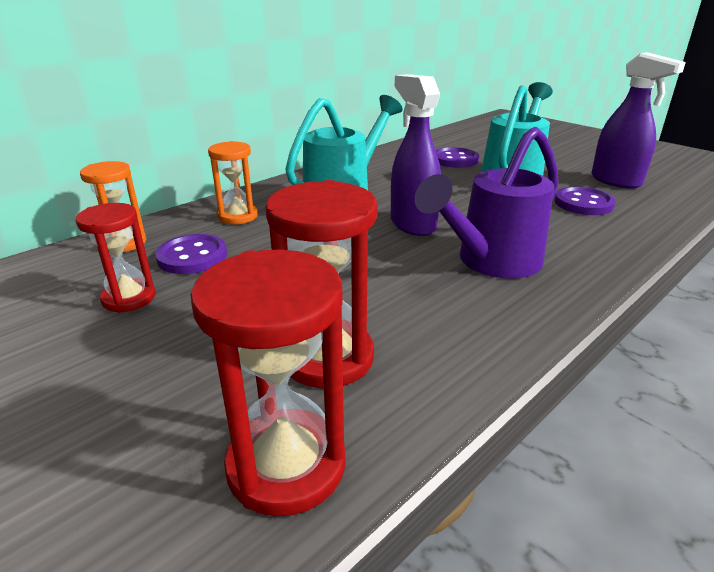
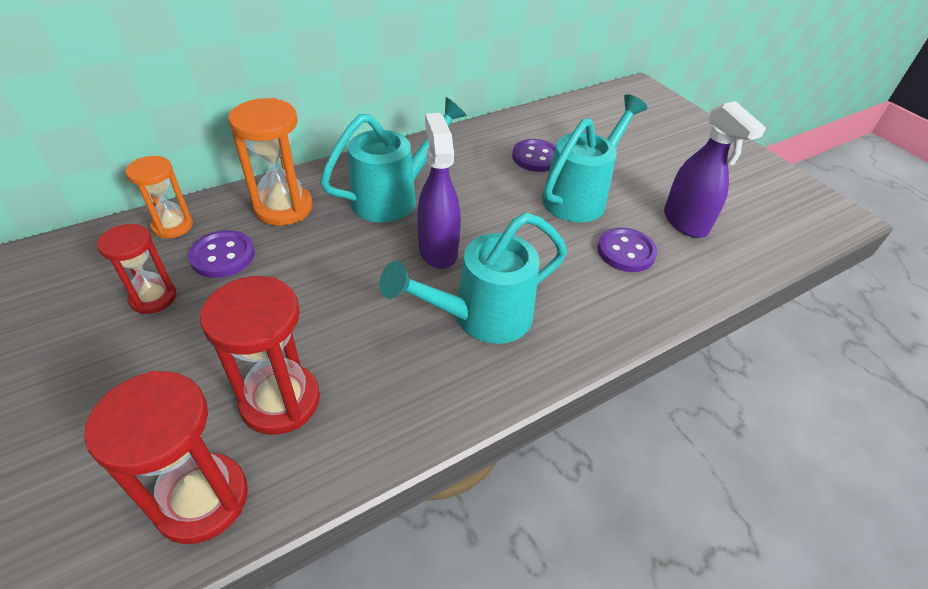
camera: 10 degrees right, 15 degrees up
(238, 216) = (283, 208): orange hourglass -> orange hourglass, size x1.55
(491, 262) = (482, 317): purple watering can -> turquoise watering can

